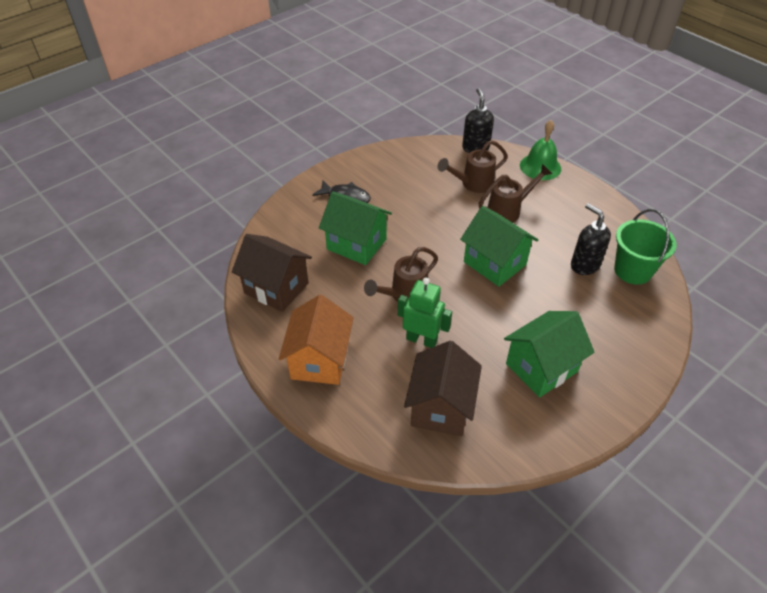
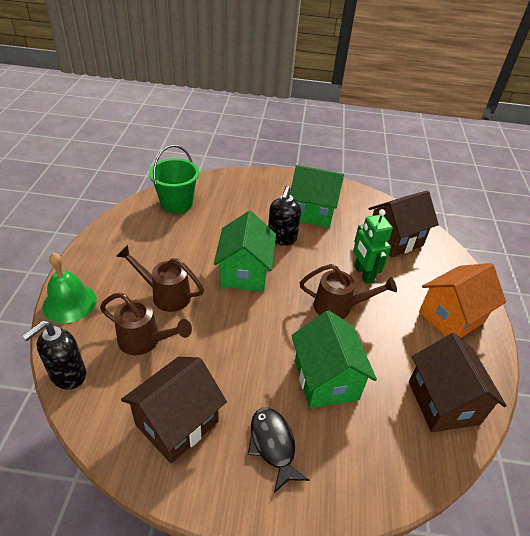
camera: 135 degrees left, 5 degrees down
(400, 171) = (177, 423): none -> brown house
(584, 265) = (195, 226): black soap dispenser -> black soap dispenser (281, 238)

